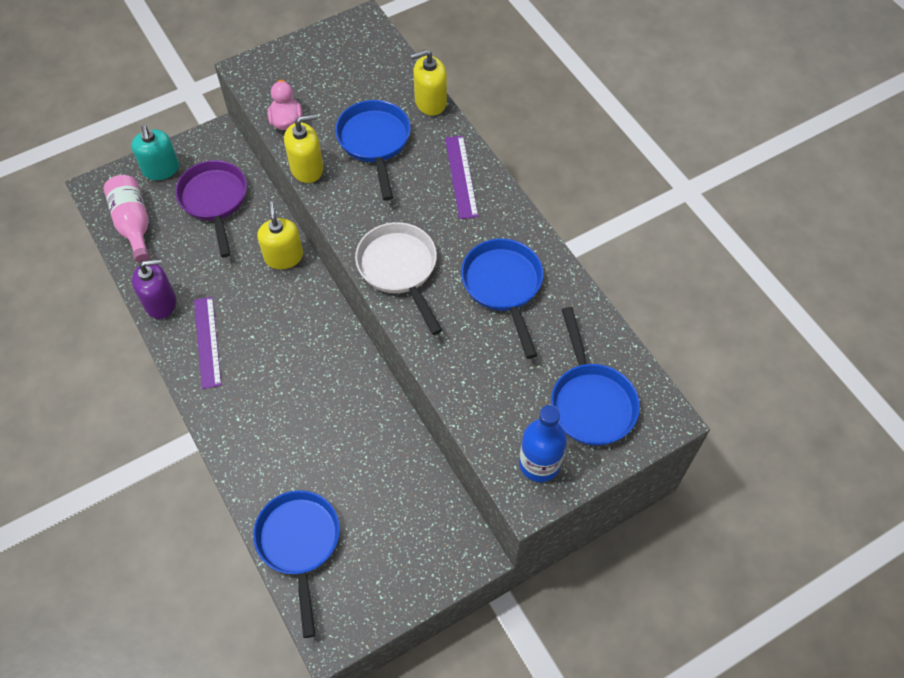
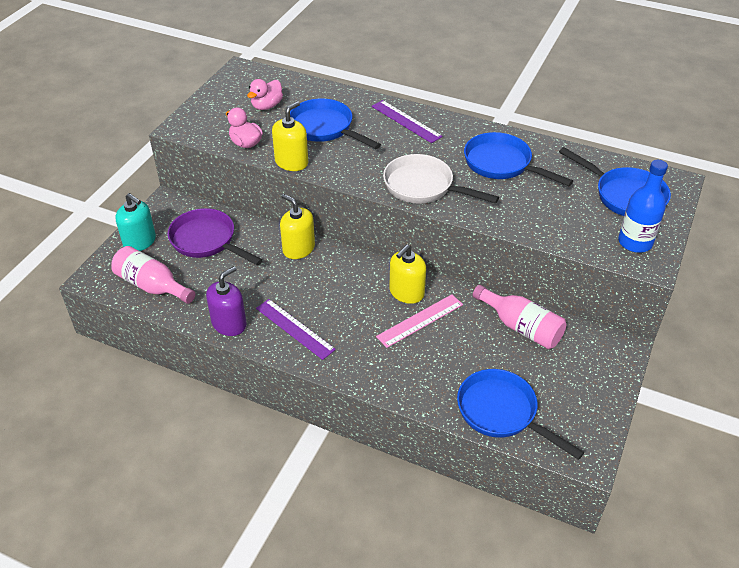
camera: 35 degrees left, 15 degrees down
(318, 402) = (420, 320): none -> pink ruler
(346, 84) = (267, 106): none -> pink duck
(401, 469) = (521, 327): none -> pink bottle
(430, 102) = (339, 92): yellow soap dispenser -> yellow soap dispenser (406, 292)

